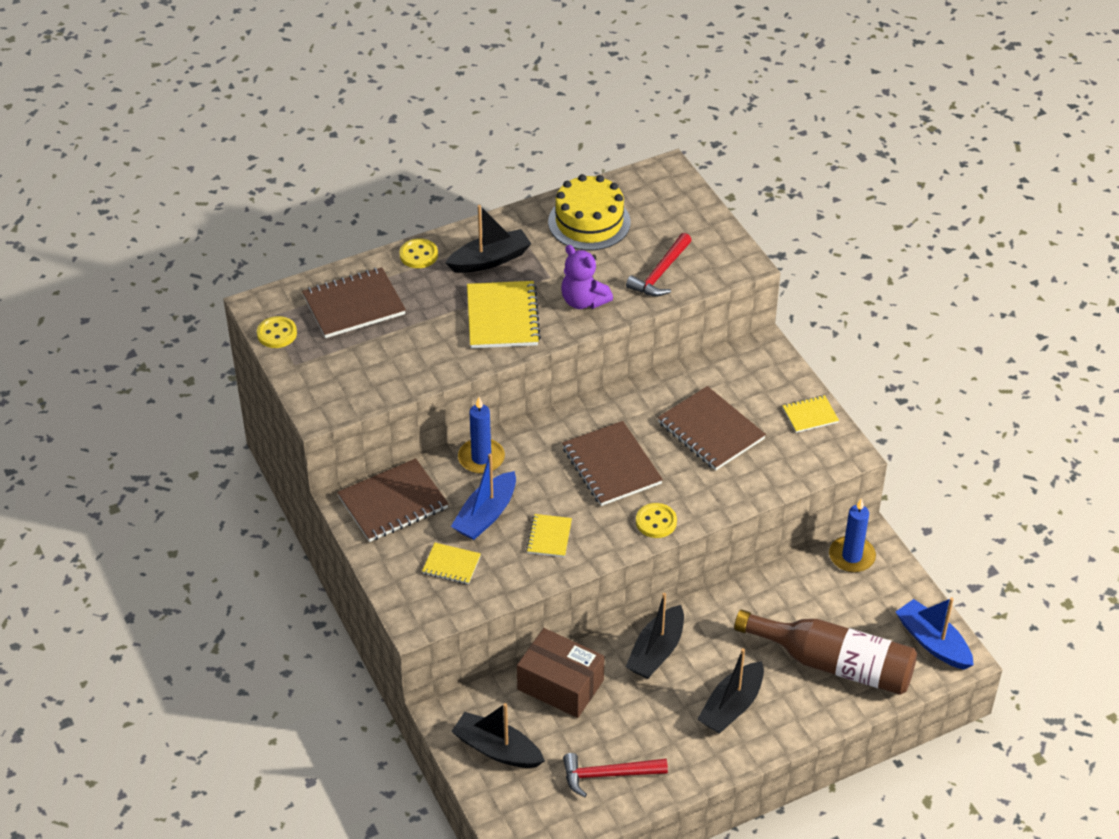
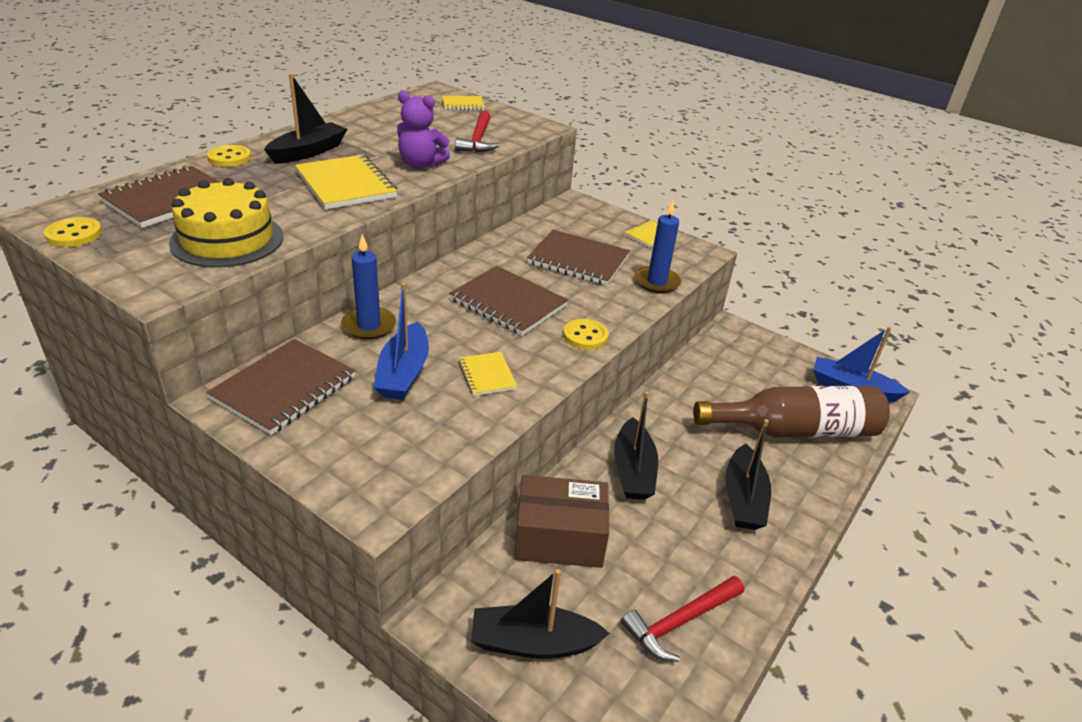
camera: 30 degrees left, 10 degrees down
(451, 565) = (390, 431): yellow notebook -> yellow notebook (463, 104)
(589, 222) = (390, 121): yellow cake -> yellow cake (227, 239)
(851, 556) = (732, 344): blue candle -> blue candle (656, 282)

